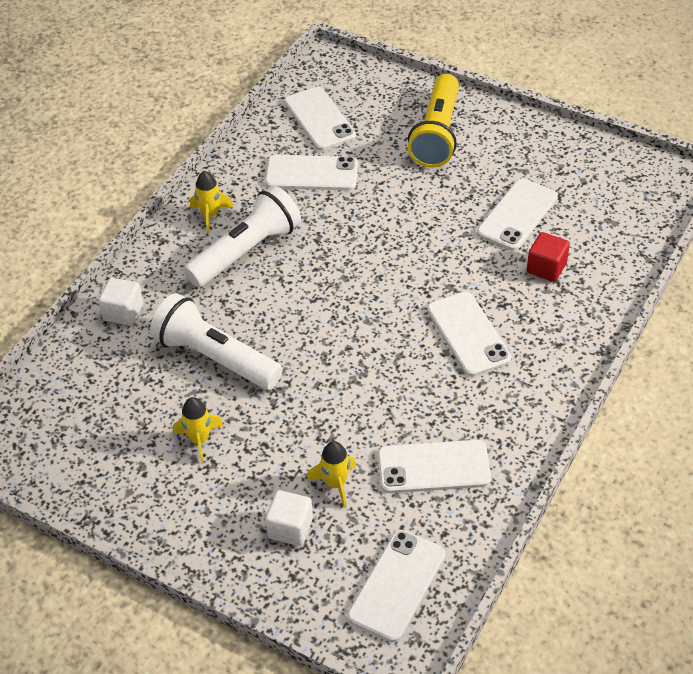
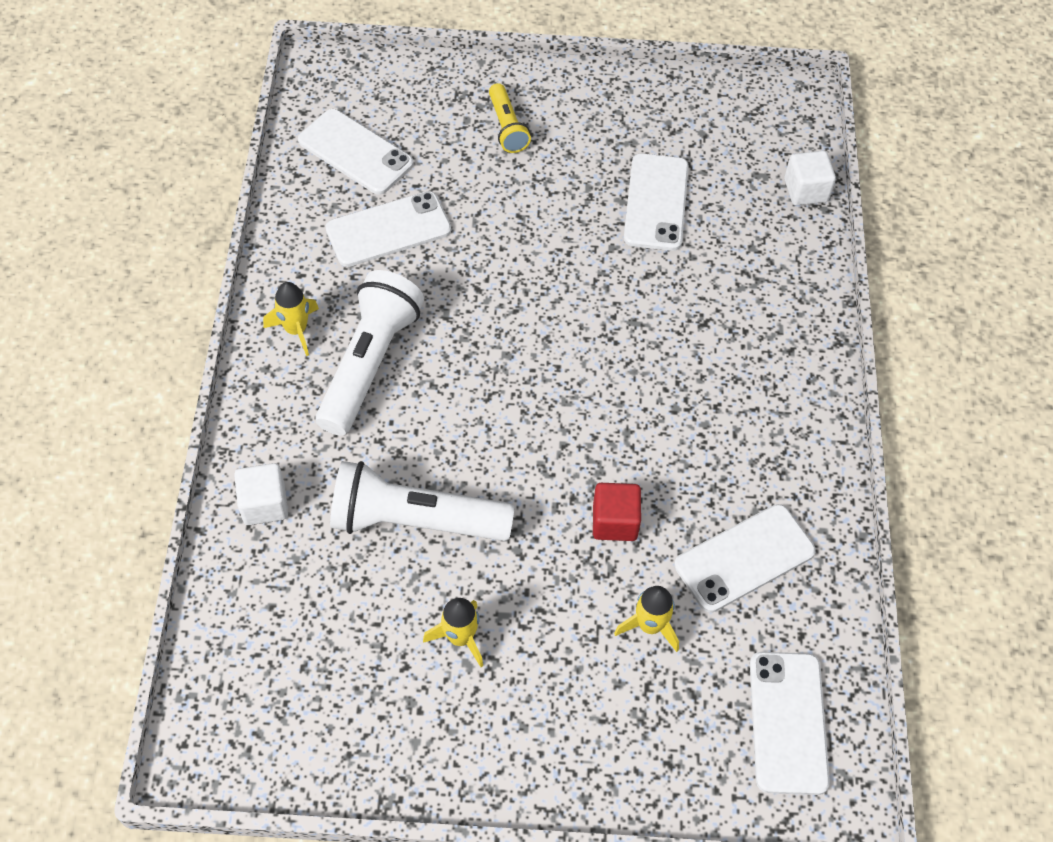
camera: 30 degrees left, 10 degrees up
(290, 528) = (631, 705): white cube -> white cube (805, 190)
(437, 134) = (507, 127): yellow flashlight -> yellow flashlight, size x0.54
(468, 334) = (687, 375): white phone -> none
(546, 268) = (725, 259): red cube -> red cube (614, 522)

